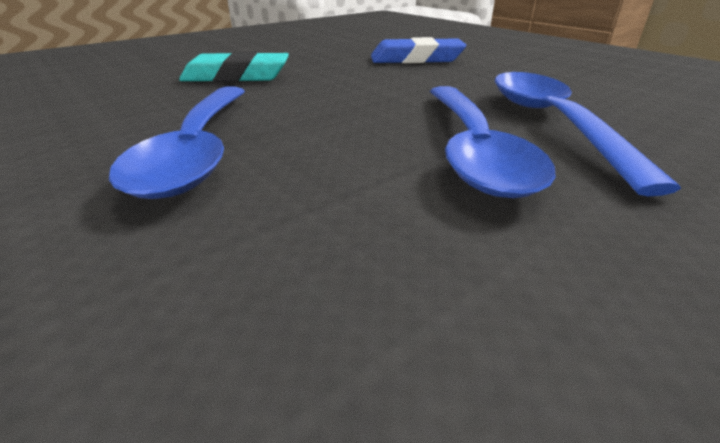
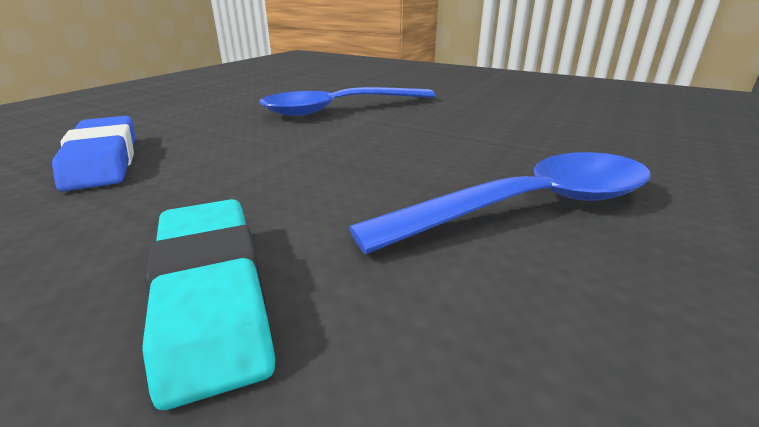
camera: 110 degrees left, 5 degrees down
(473, 150) = (408, 123): blue spoon -> none

